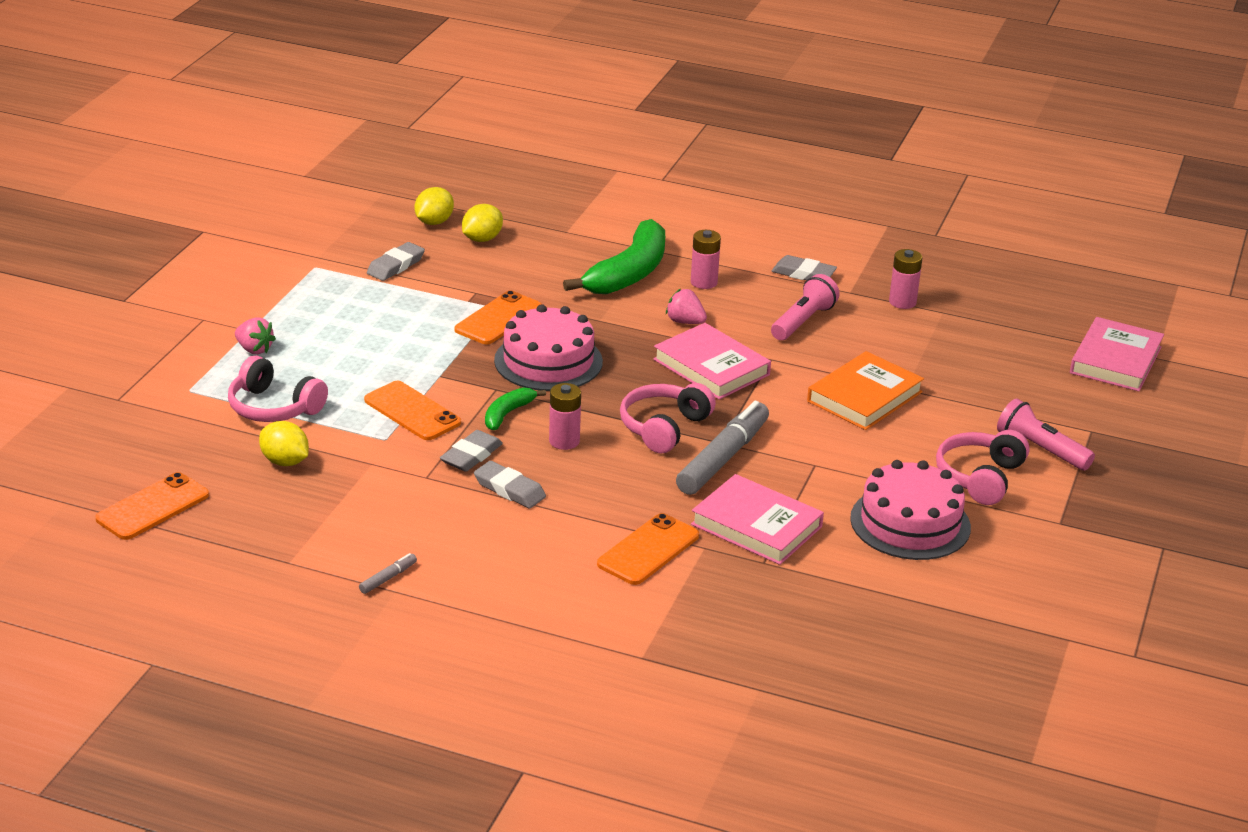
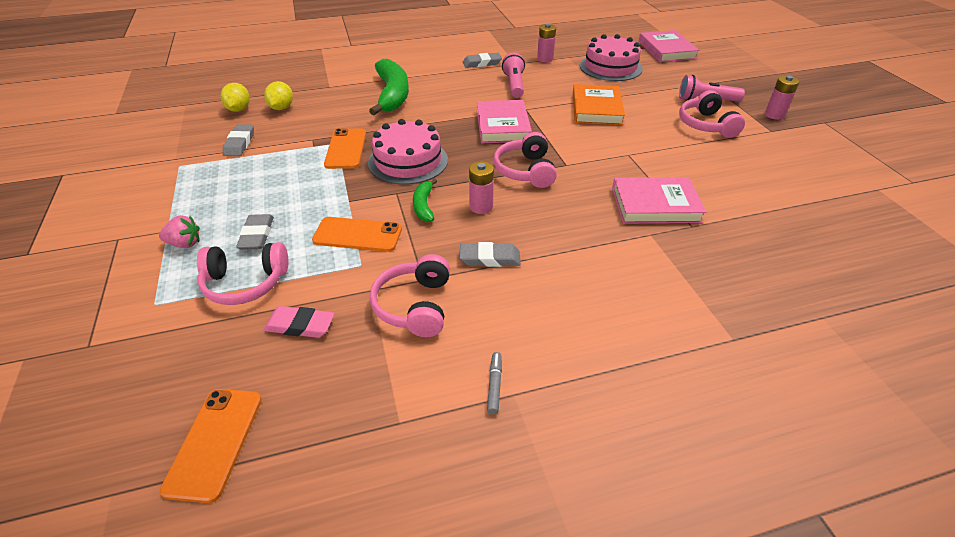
camera: 35 degrees left, 10 degrees up
(285, 462) = (300, 325): yellow lemon -> pink eraser
(394, 493) = (415, 305): none -> pink headphones
(471, 455) = (435, 246): grey eraser -> grey eraser (257, 235)
(648, 550) = (625, 254): orange phone -> none
(685, 322) = (456, 108): pink strawberry -> none
(704, 282) = (438, 85): pink battery -> pink battery (774, 115)
(711, 367) = (503, 126): pink book -> pink book turned 75 degrees clockwise
(722, 458) = (580, 174): grey marker -> none
(910, 523) = (717, 164): pink cake -> pink cake (610, 67)

